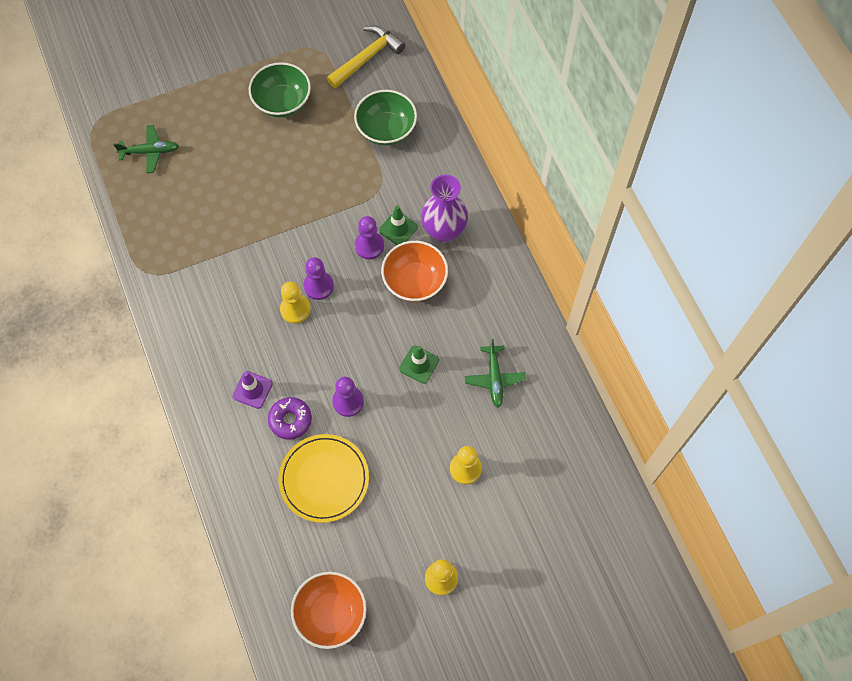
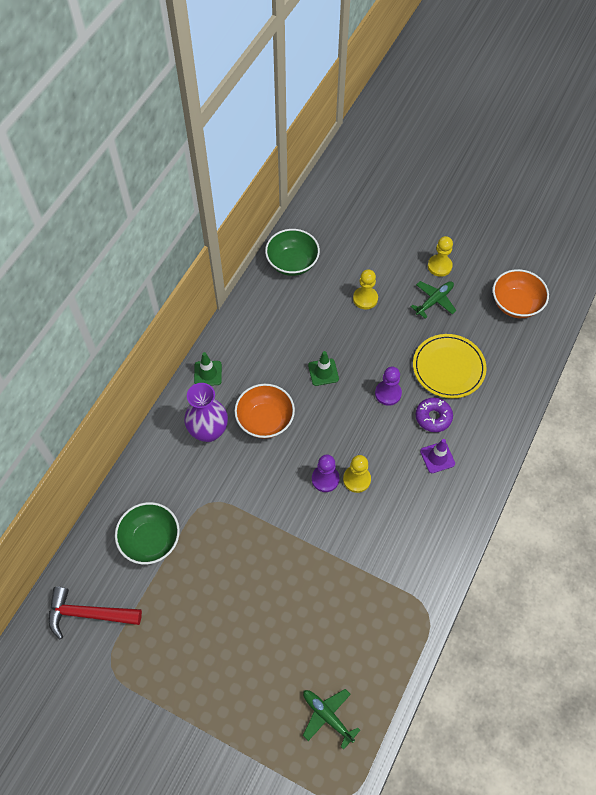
camera: 130 degrees left, 5 degrees down
(282, 102) = (188, 646): green bowl -> green bowl (292, 263)
(367, 58) = (88, 614): yellow hammer -> red hammer
(369, 246) = (264, 471): purple pawn -> none
(398, 229) = (232, 463): green traffic cone -> green traffic cone (208, 373)
(494, 378) = (292, 324): green plane -> green plane (434, 301)

